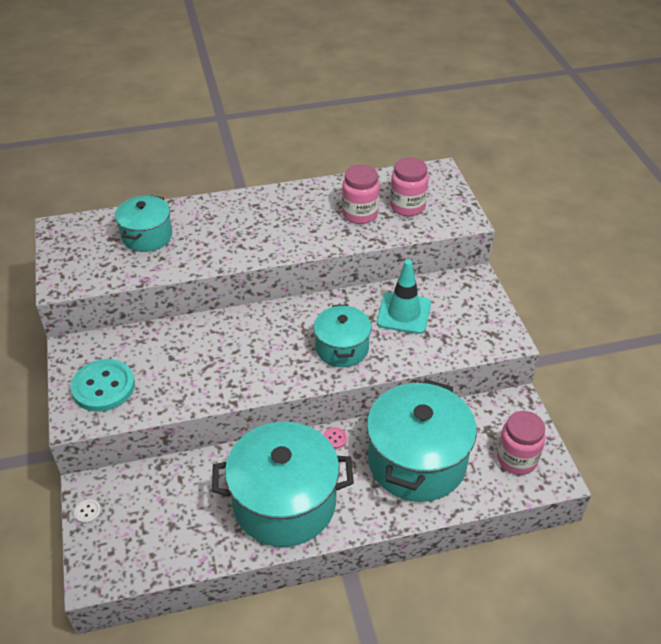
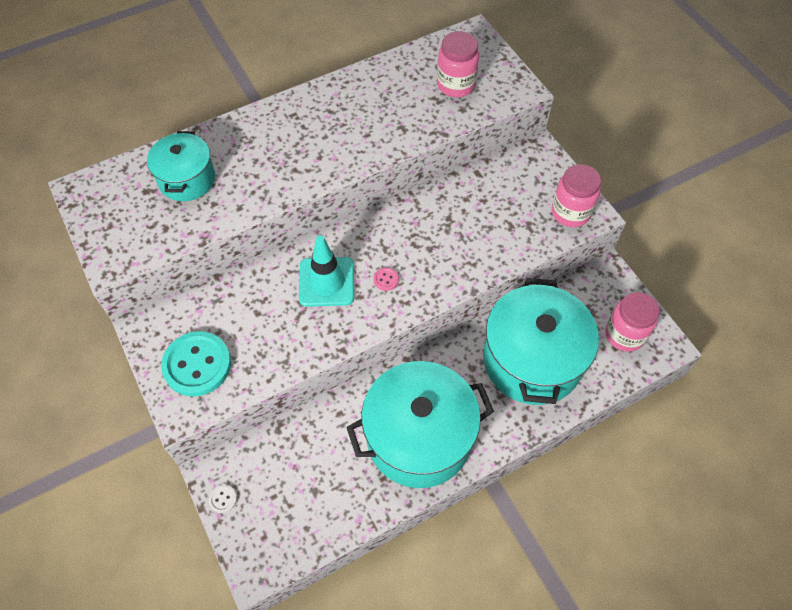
camera: 15 degrees left, 15 degrees up
(335, 438) = (445, 355): pink button -> pink button (386, 279)
(342, 348) = (431, 261): turquoise pot -> none
(360, 214) = (409, 104): pink jar -> pink jar (570, 212)
(404, 313) = (480, 206): turquoise traffic cone -> turquoise traffic cone (326, 282)

